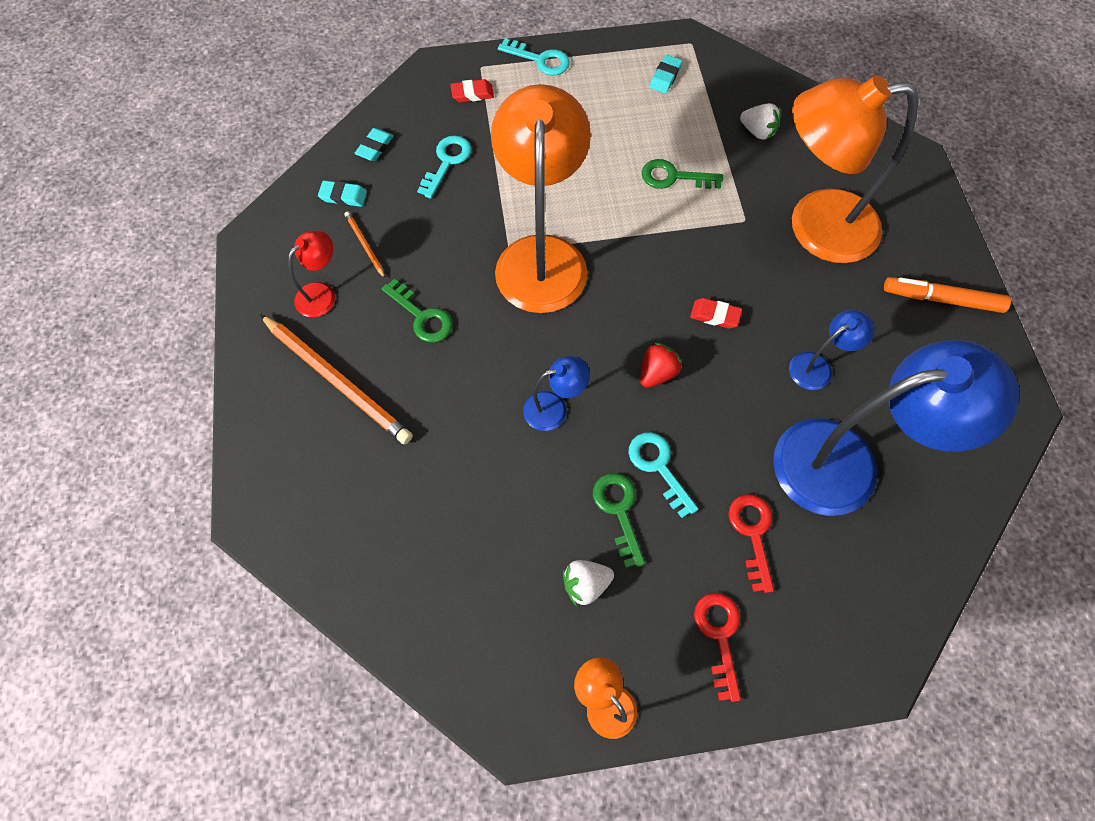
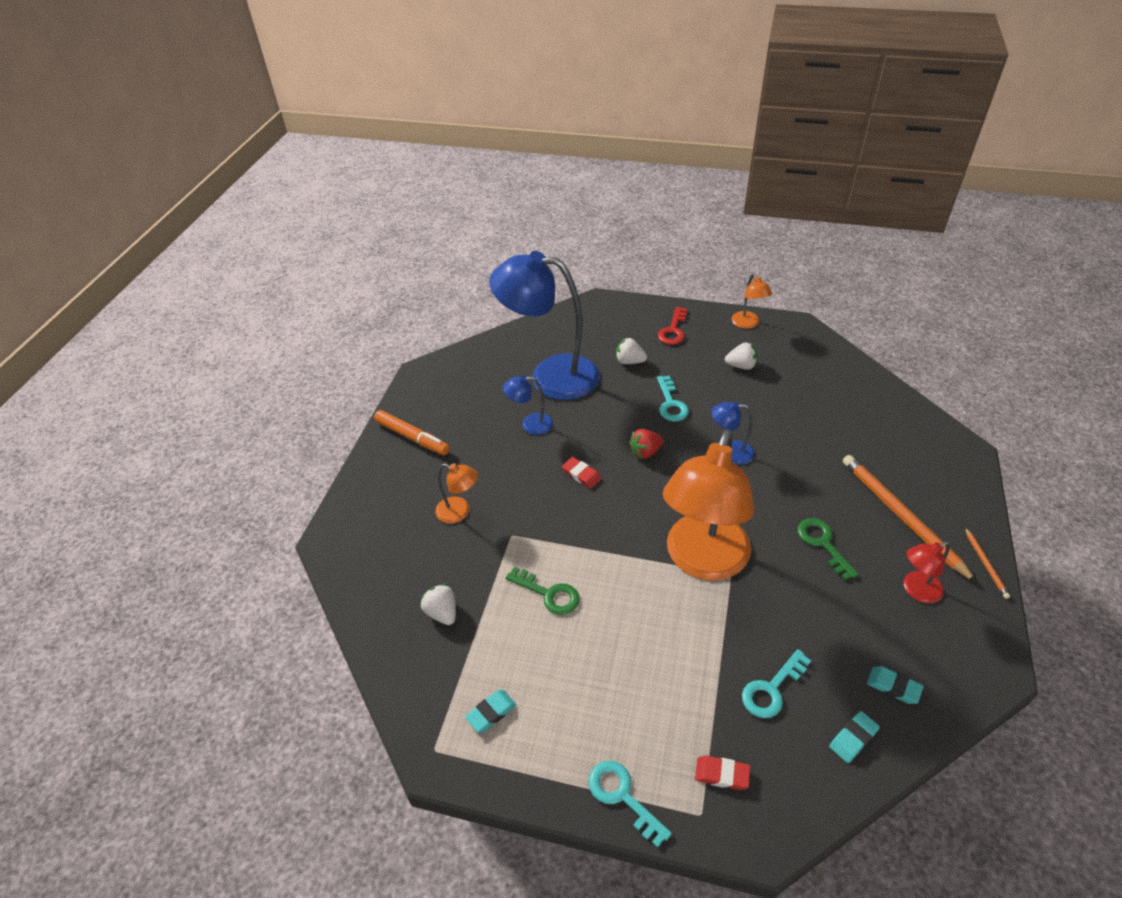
camera: 155 degrees left, 20 degrees down
(365, 245) = (871, 624): orange pencil -> orange pencil (985, 564)
(618, 511) = (707, 390): green key -> none
(752, 533) = (629, 361): red key -> white strawberry
(815, 227) = (459, 512): orange lamp -> orange lamp, size x0.44

